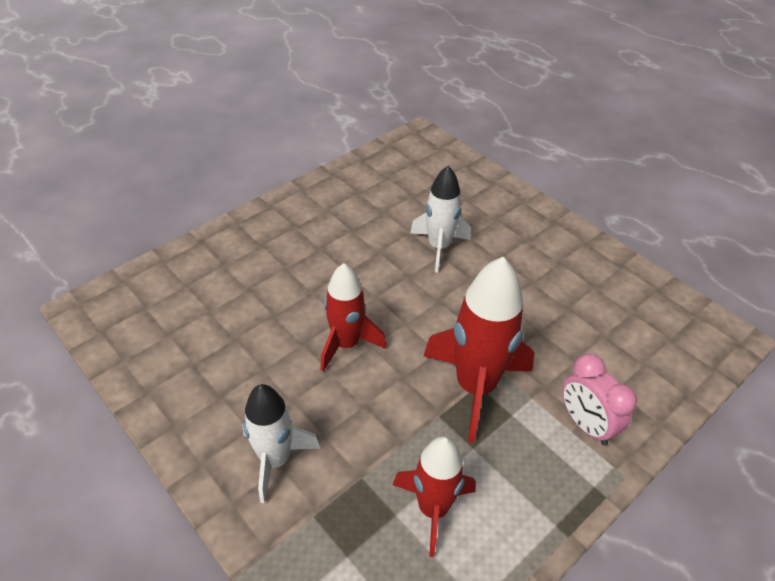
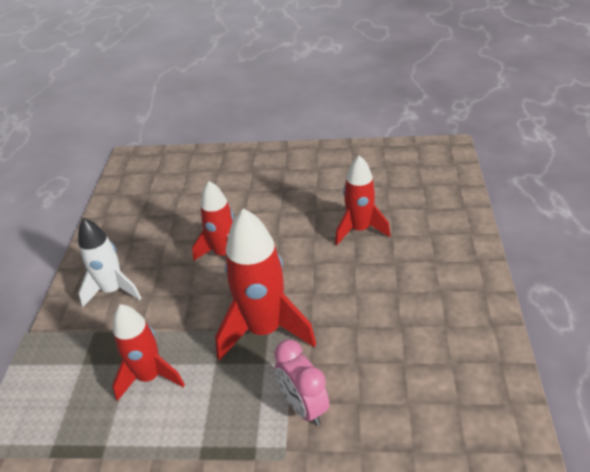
camera: 50 degrees right, 5 degrees down
(439, 247) = (359, 230): white rocket -> red rocket
(585, 424) = (303, 406): pink clock -> pink clock turned 45 degrees counterclockwise

